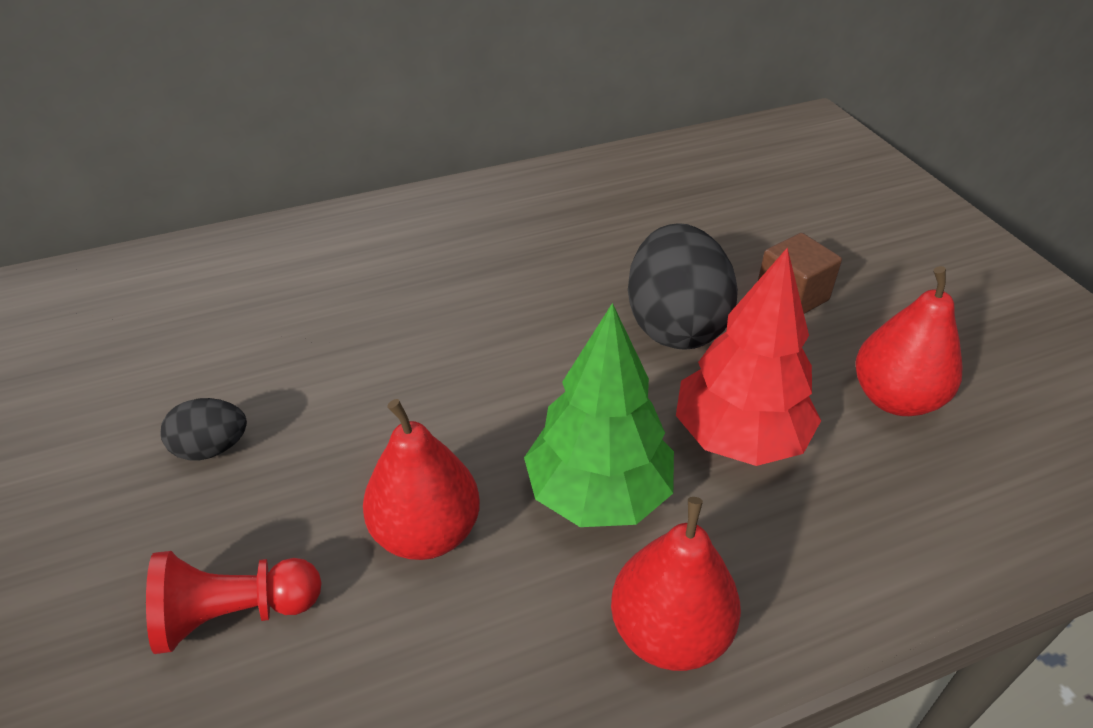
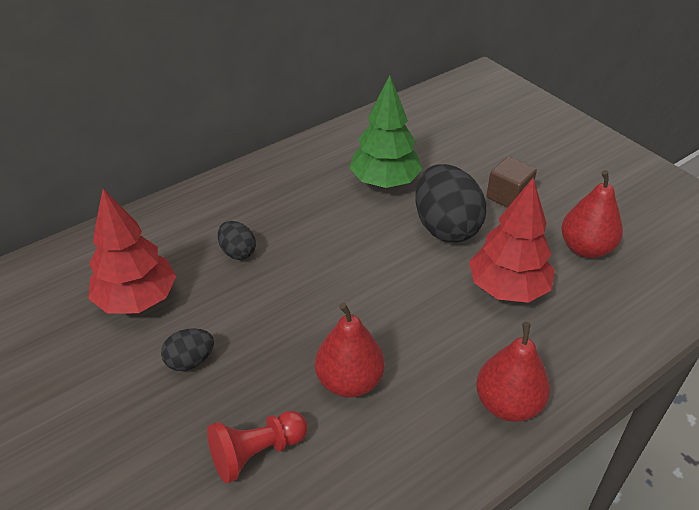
camera: 15 degrees left, 0 degrees up
(187, 346) = (137, 300): none -> red tree
(354, 306) = (238, 252): none -> black egg
(598, 493) = (440, 337): green tree -> green tree (385, 182)

